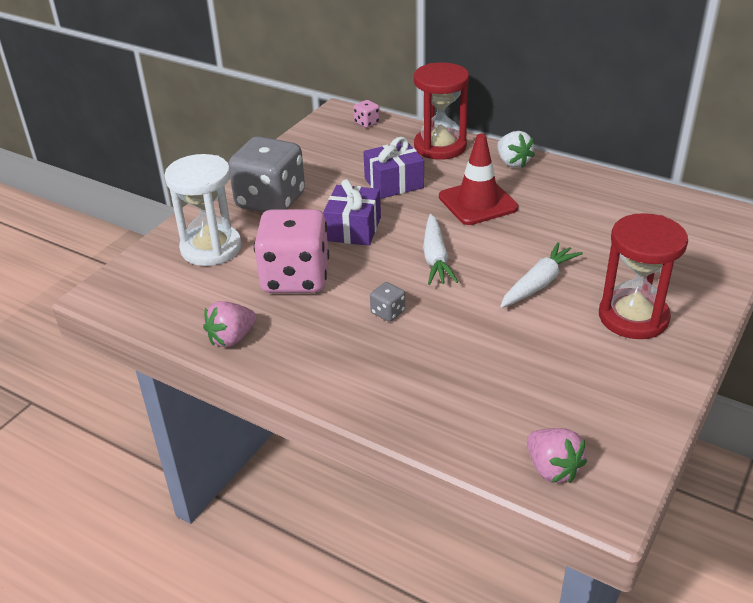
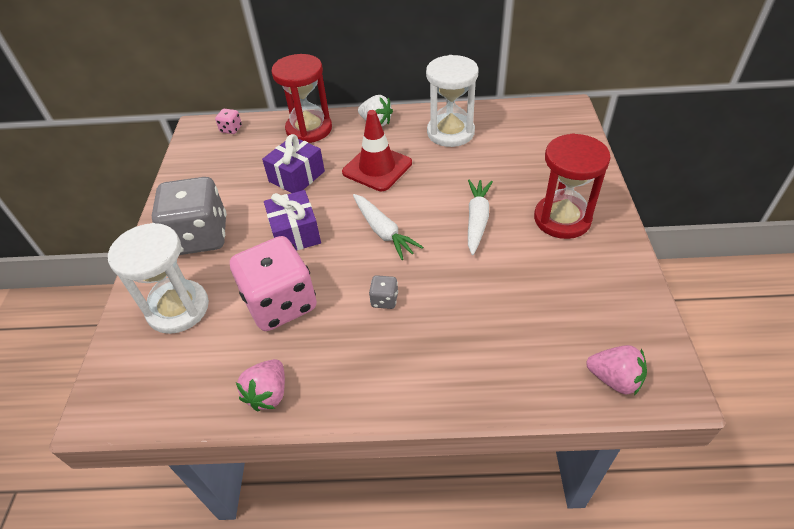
camera: 30 degrees left, 10 degrees up
(584, 197) = (450, 132): none -> white hourglass

